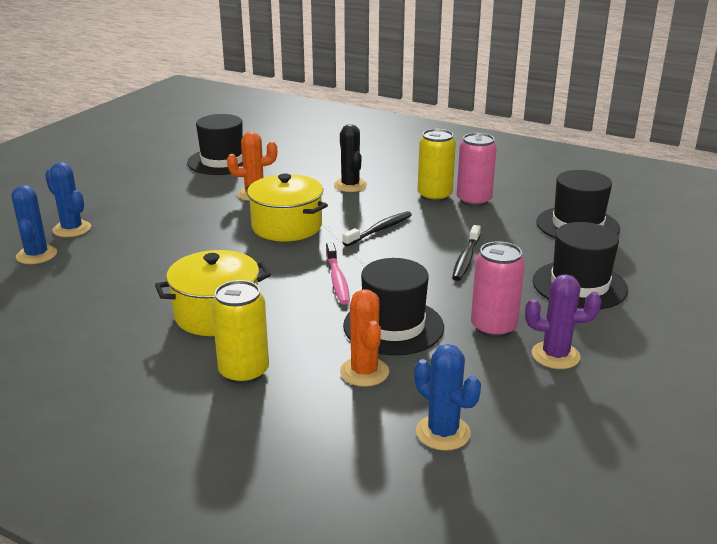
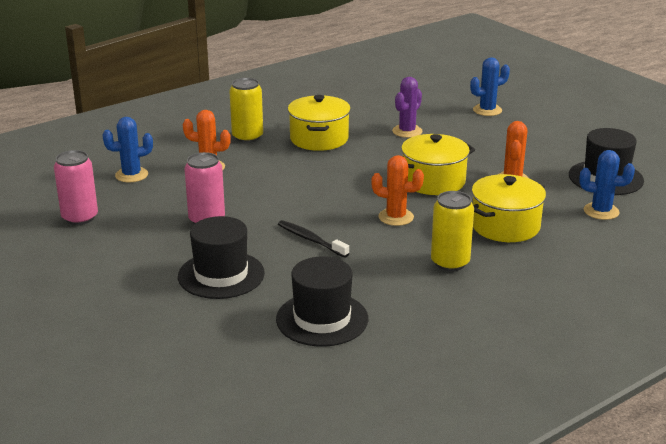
camera: 115 degrees right, 0 degrees up
(36, 255) = (451, 98): blue cactus -> blue cactus (601, 211)
(337, 280) = (326, 182): pink toothbrush -> none
(350, 185) = (505, 226): black cactus -> yellow pot
(380, 230) = (396, 217): black toothbrush -> orange cactus
(393, 326) = (246, 187): black hat -> none
(474, 200) = (423, 281): pink can -> pink can (80, 217)
(555, 355) = (152, 230): purple cactus -> purple cactus (407, 131)

